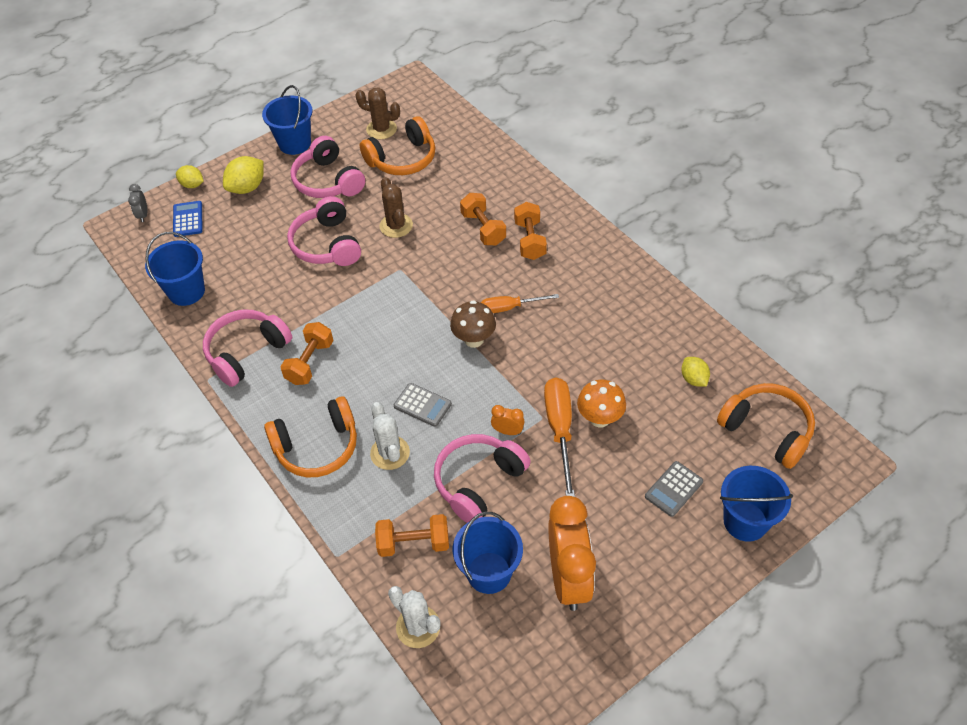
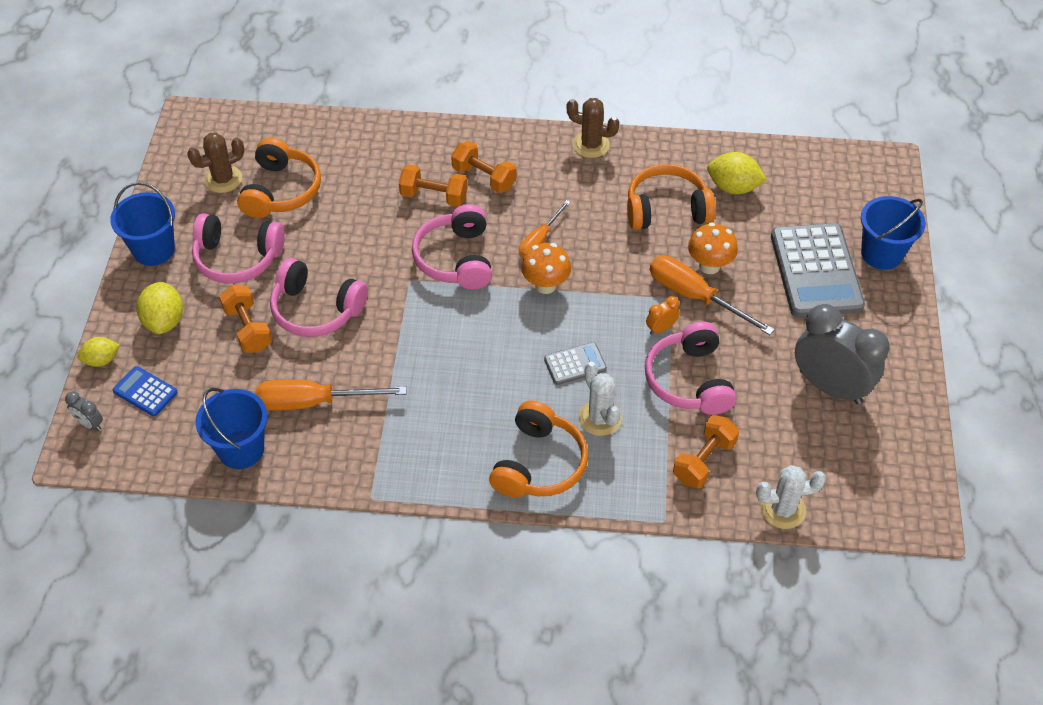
camera: 50 degrees left, 0 degrees up
(246, 352) = (374, 449): pink headphones -> pink headphones (456, 259)
(254, 297) = (313, 402): none -> orange screwdriver
(310, 362) = (440, 410): orange dumbbell -> orange dumbbell (248, 329)
(390, 453) = (599, 418): white cactus -> white cactus turned 45 degrees clockwise
(396, 226) = (356, 249): brown cactus -> brown cactus (591, 145)
(474, 339) = (545, 285): brown mushroom -> orange mushroom
(489, 572) = (778, 431): blue bucket -> none
(569, 578) = (830, 386): orange clock -> grey clock
(673, 489) = (816, 271): grey calculator -> grey calculator, size x2.11
(693, 379) = (733, 187): yellow lemon -> yellow lemon, size x1.56
(767, 430) = (820, 184): orange headphones -> orange headphones (667, 209)

